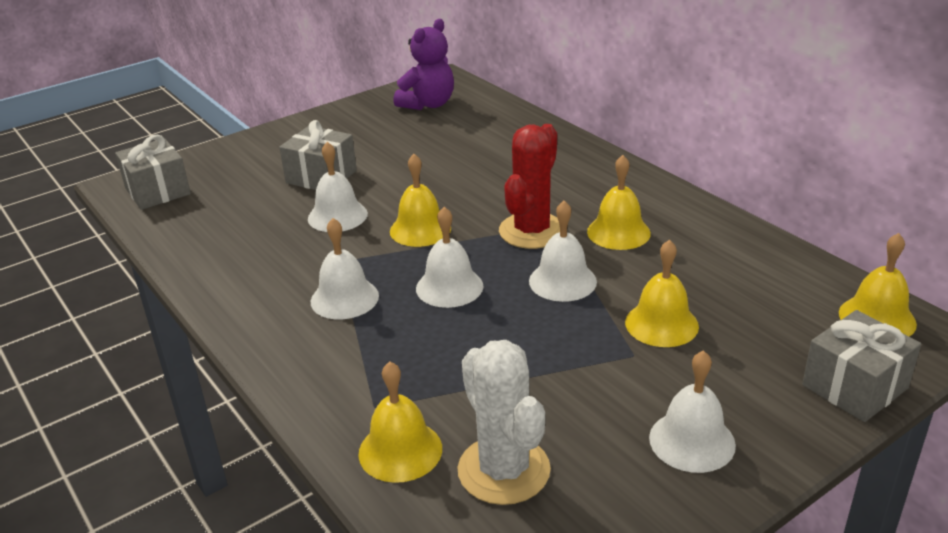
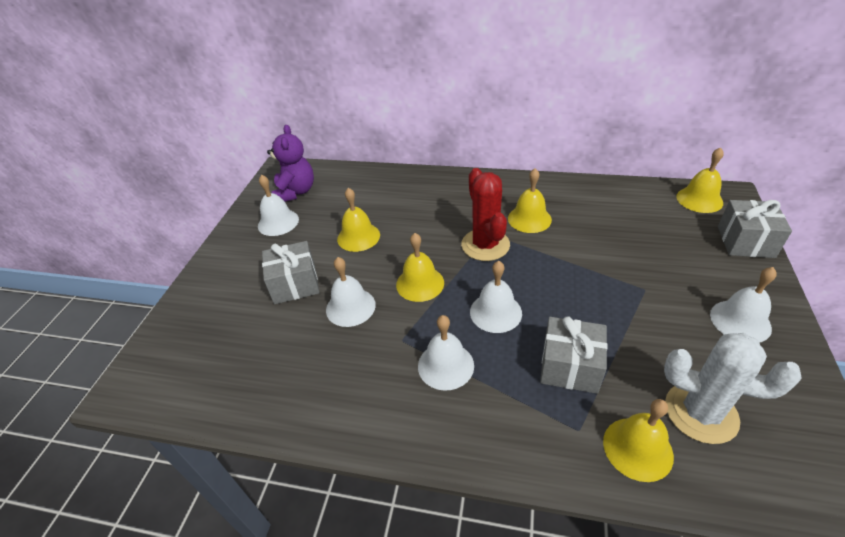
camera: 40 degrees left, 10 degrees up
(158, 191) = (169, 375): grey gift -> grey gift (570, 366)
(562, 281) = (547, 267): white bell -> white bell (278, 222)
(661, 324) = (629, 261): yellow bell -> yellow bell (358, 237)

